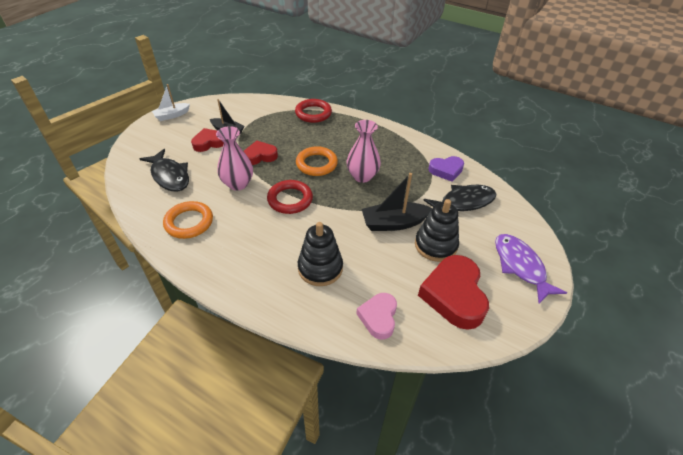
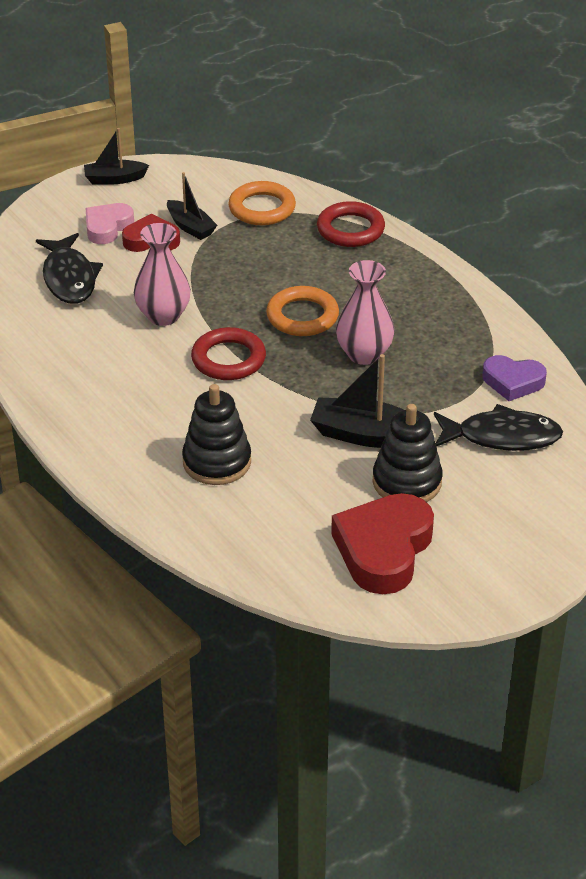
camera: 25 degrees right, 5 degrees down
(172, 115) = (114, 179): white boat -> black boat
(189, 222) = (67, 352): orange ring -> orange ring (262, 208)
(260, 156) = (220, 281): red heart -> none
(378, 317) = (258, 542): pink heart -> pink heart (107, 227)
(520, 266) = (516, 545): purple fish -> none

